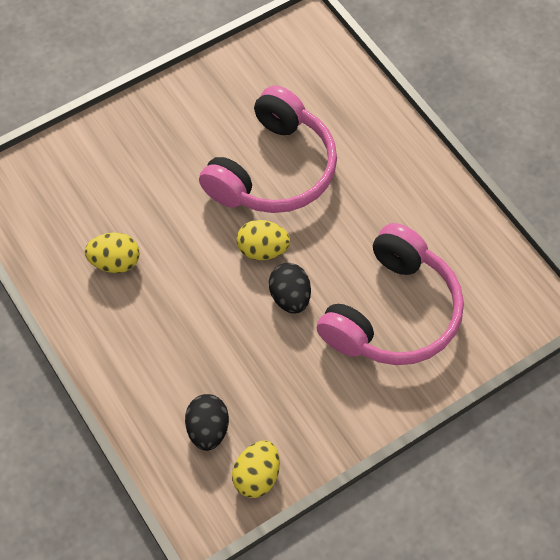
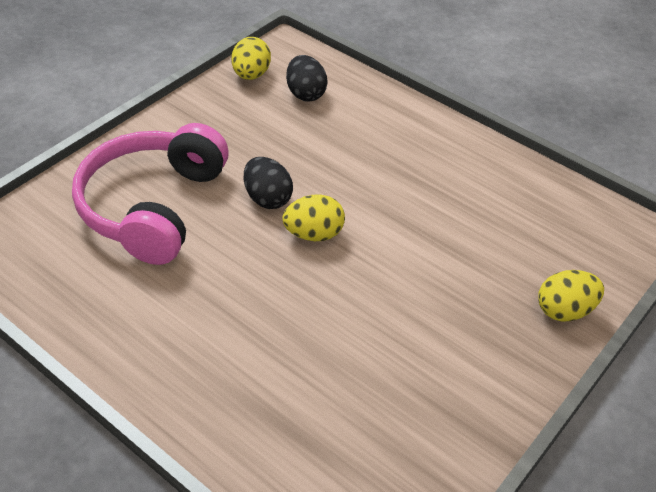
camera: 160 degrees right, 15 degrees down
(115, 262) = (462, 192): yellow egg -> yellow egg (564, 310)
(273, 170) = (336, 321): pink headphones -> none

